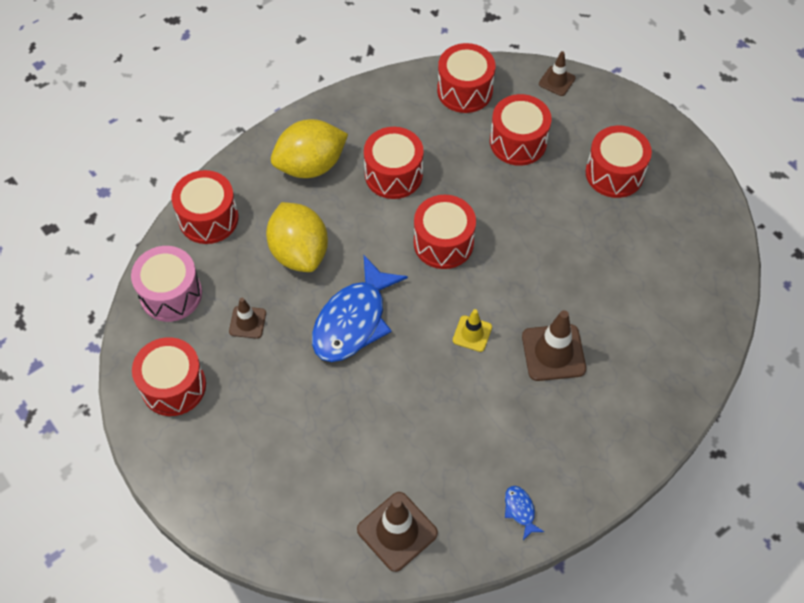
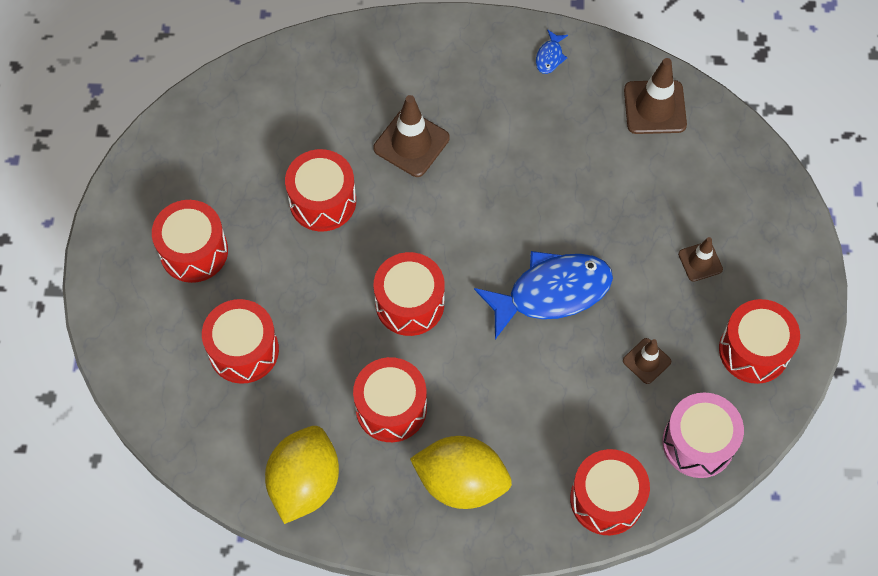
camera: 140 degrees left, 5 degrees up
(299, 252) = (547, 395): yellow lemon -> yellow lemon (304, 483)
(464, 90) = (235, 448): red drum -> red drum (322, 201)
(472, 333) = (461, 206): yellow traffic cone -> none
(557, 81) = (138, 386): brown traffic cone -> brown traffic cone (700, 261)

